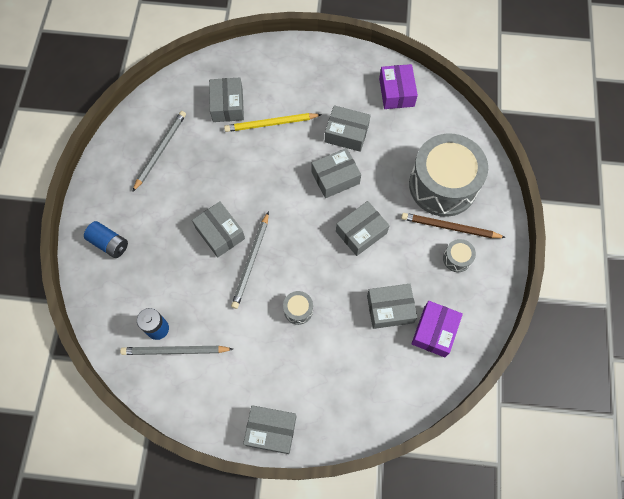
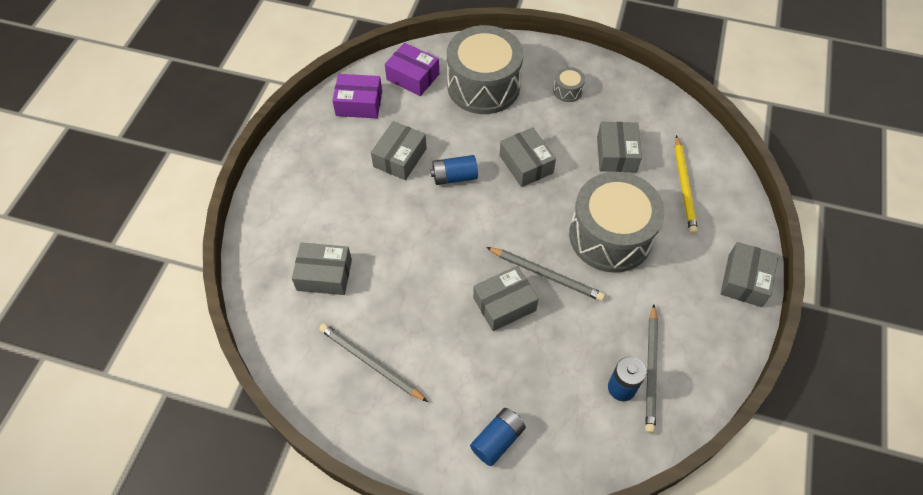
camera: 80 degrees left, 10 degrees down
(271, 124) = (365, 231): yellow pencil -> yellow pencil (684, 186)
(298, 310) = (610, 236): grey drum -> grey drum, size x2.50
(335, 178) = (454, 177): grey box -> blue battery
(434, 331) = (643, 123): purple box -> purple box (413, 77)
(449, 227) = (532, 89): brown pencil -> none

